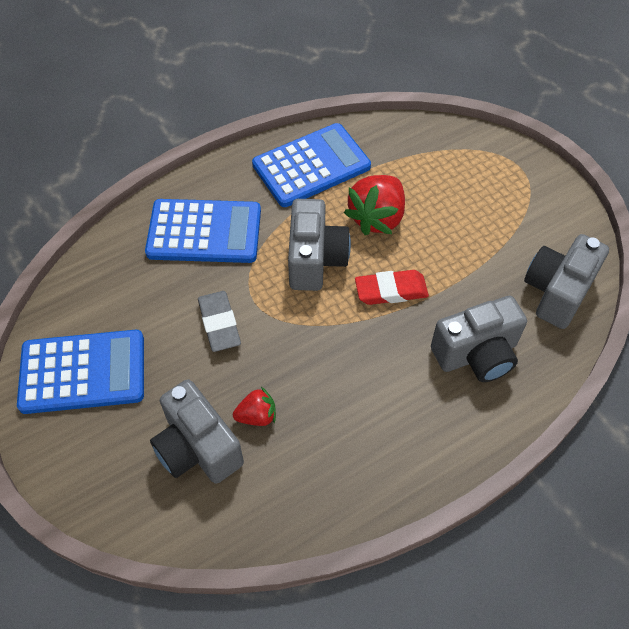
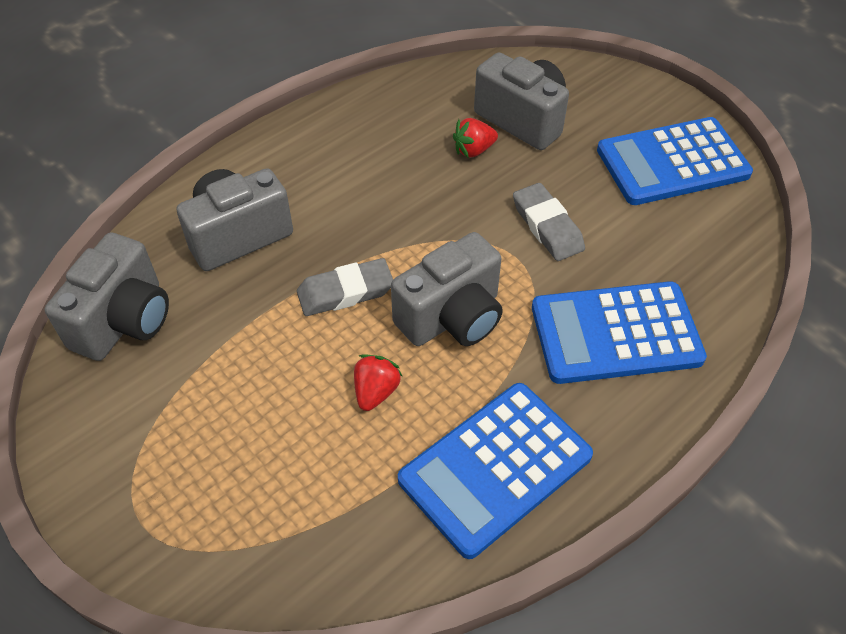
camera: 170 degrees right, 5 degrees down
(315, 260) = (452, 317): grey camera -> grey camera turned 120 degrees counterclockwise
(377, 218) = (376, 391): red strawberry -> red strawberry, size x0.54
(391, 290) = (345, 292): red eraser -> grey eraser

